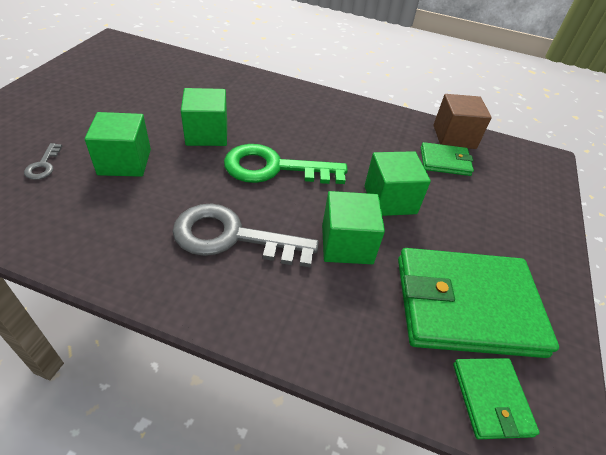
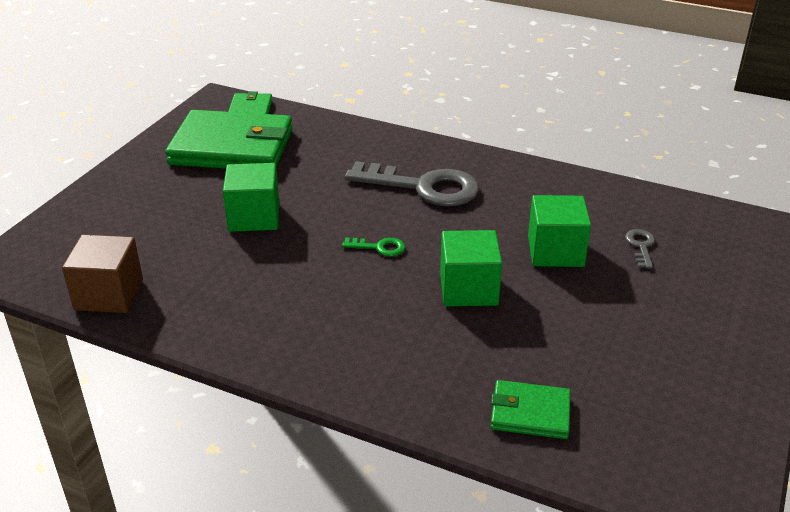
camera: 170 degrees left, 10 degrees down
(275, 168) = (379, 247): green key -> green key, size x0.43
(347, 244) = (317, 182): green cube -> none
(445, 161) = (154, 259): green wallet -> green wallet (530, 413)

